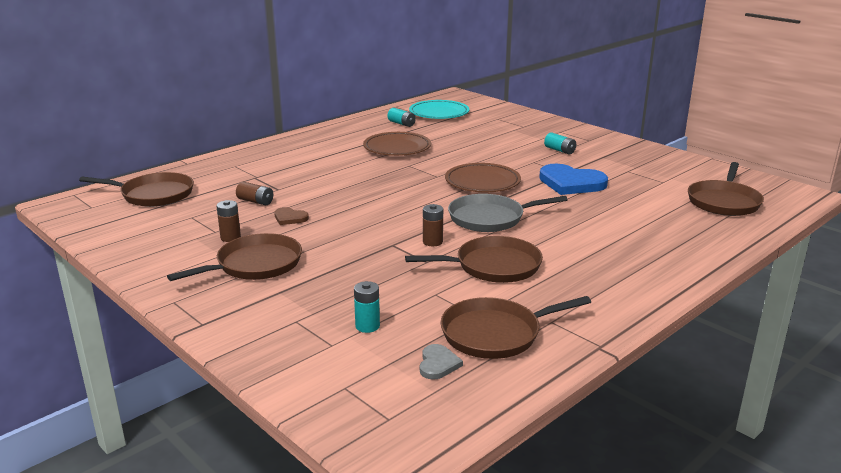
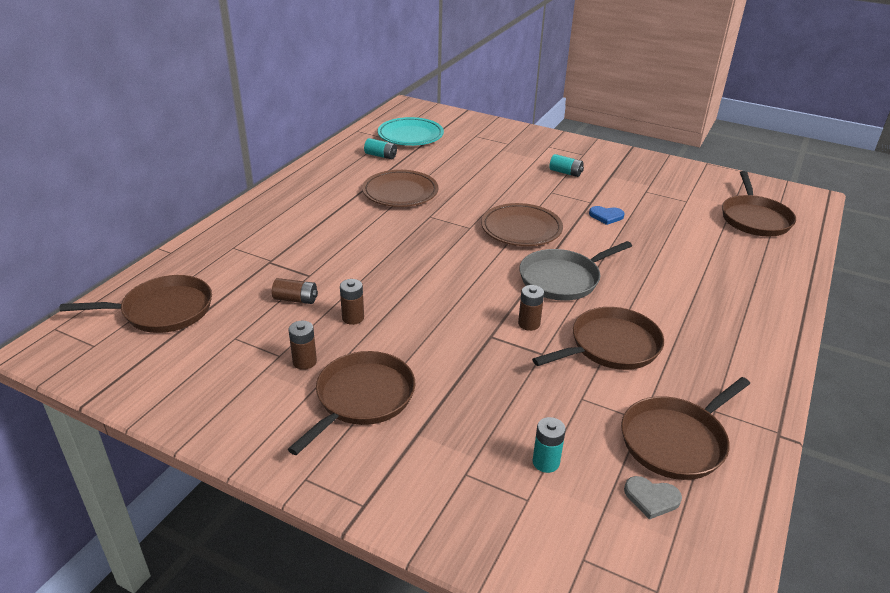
camera: 20 degrees left, 10 degrees up
(290, 218) = (353, 318): brown heart -> brown battery
(438, 364) = (651, 498): grey heart -> grey heart turned 120 degrees clockwise
(571, 183) = (606, 216): blue heart -> blue heart, size x0.49

